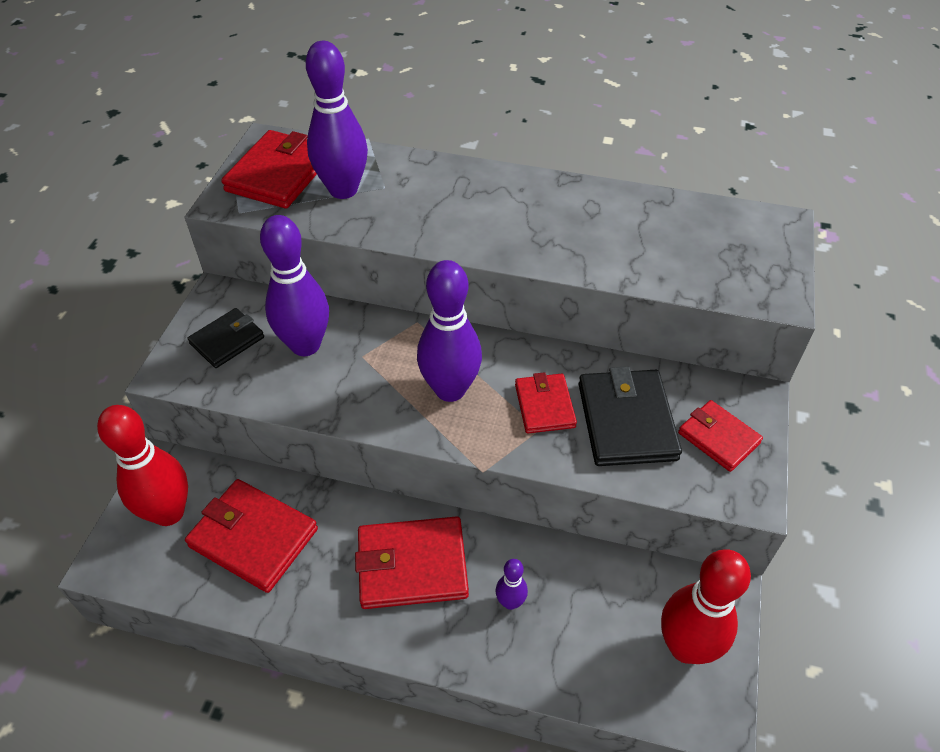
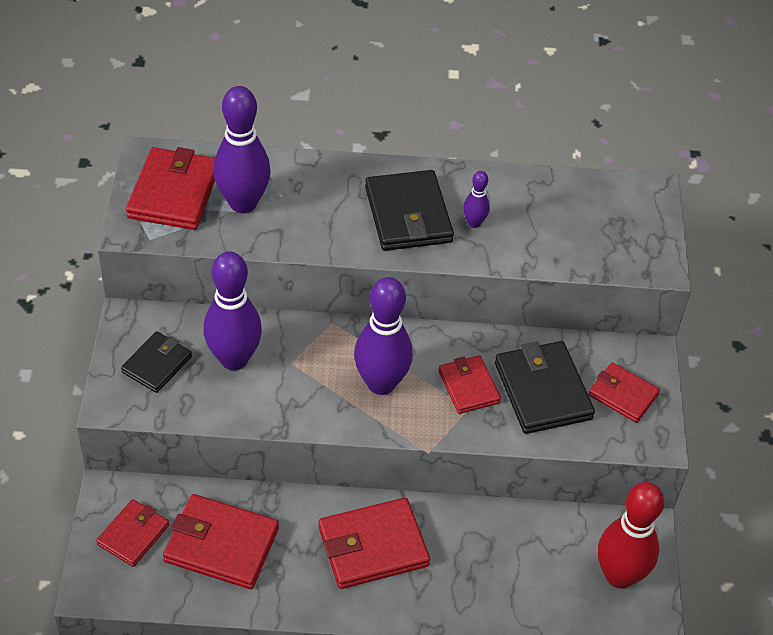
camera: 15 degrees left, 0 degrees up
(169, 512) = (133, 535): red bowling pin -> red wallet
(509, 218) = (408, 215): none -> black wallet
(510, 602) = (466, 563): purple bowling pin -> purple bowling pin (474, 223)

